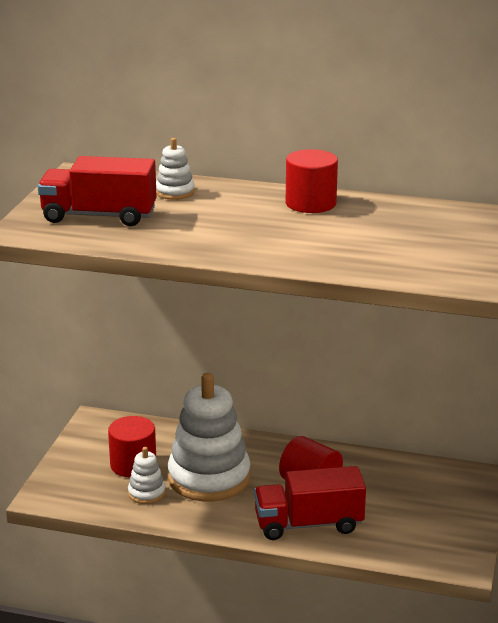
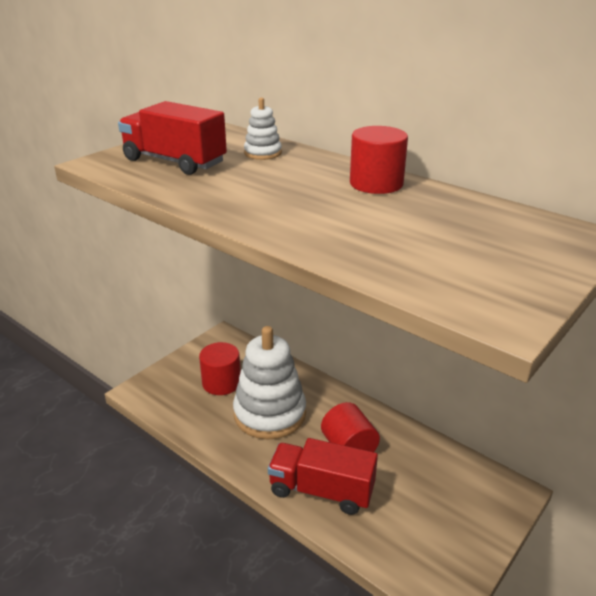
camera: 25 degrees right, 5 degrees up
(146, 493) = (212, 412): white stacking toy -> none

